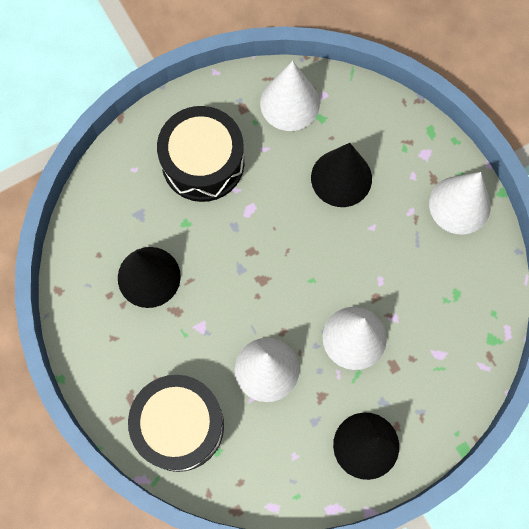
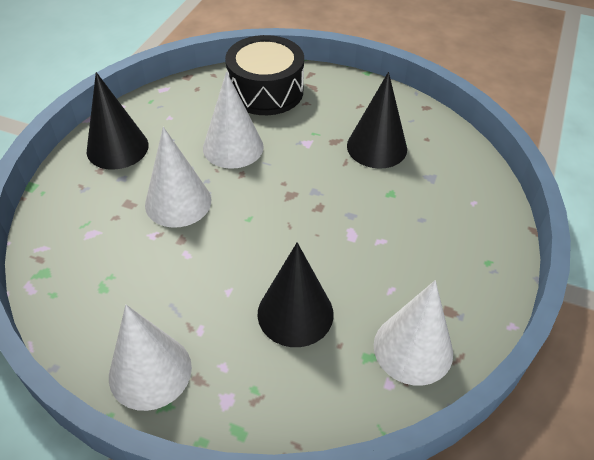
camera: 140 degrees right, 25 degrees down
(203, 162) = (429, 242): black drum -> none

